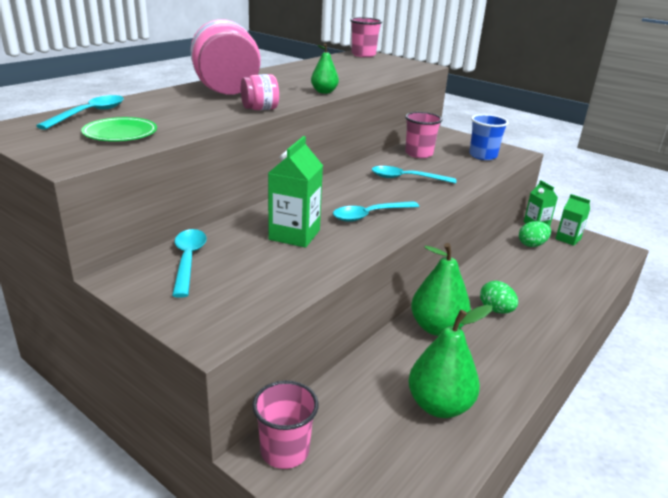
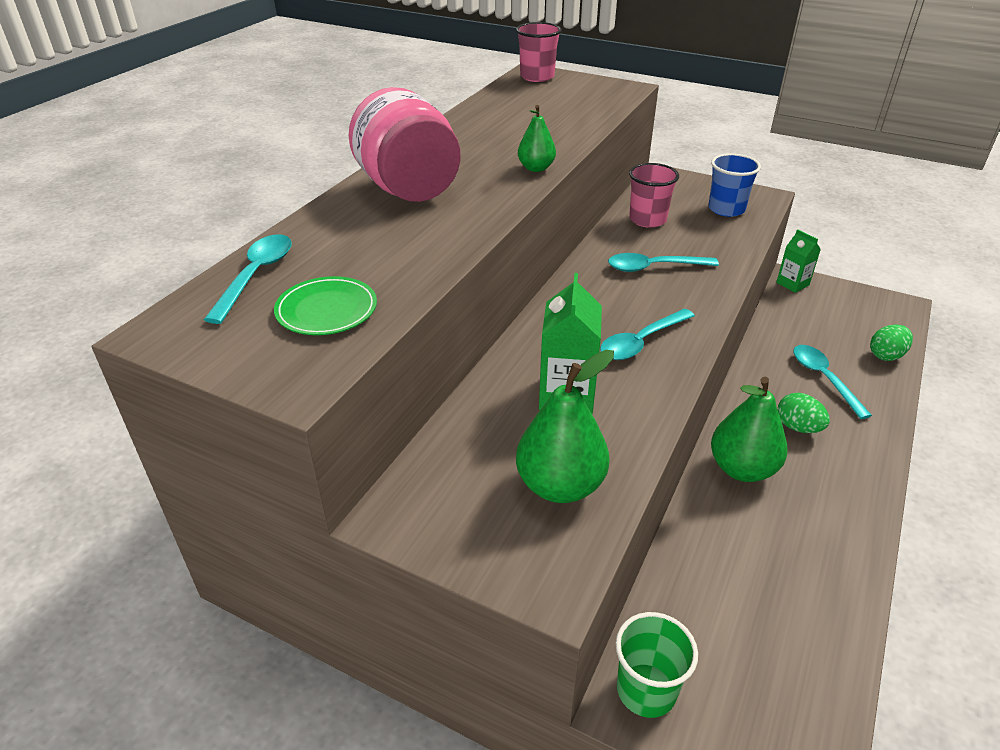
camera: 10 degrees left, 10 degrees up
(188, 260) = (458, 468): turquoise spoon -> turquoise spoon (824, 379)
(260, 109) = (477, 221): pink jar -> none
(284, 451) = (646, 690): pink cup -> green cup
(439, 405) = (791, 583): green pear -> green pear (560, 485)
(532, 245) = (800, 317): green egg -> green egg (886, 355)
(568, 239) = (837, 300): green carton -> none

